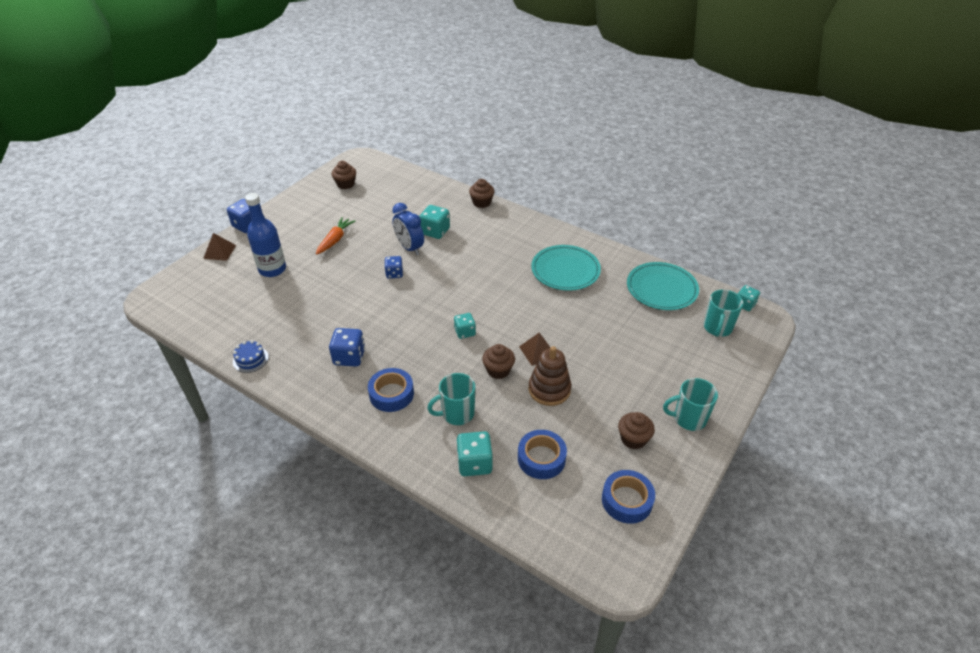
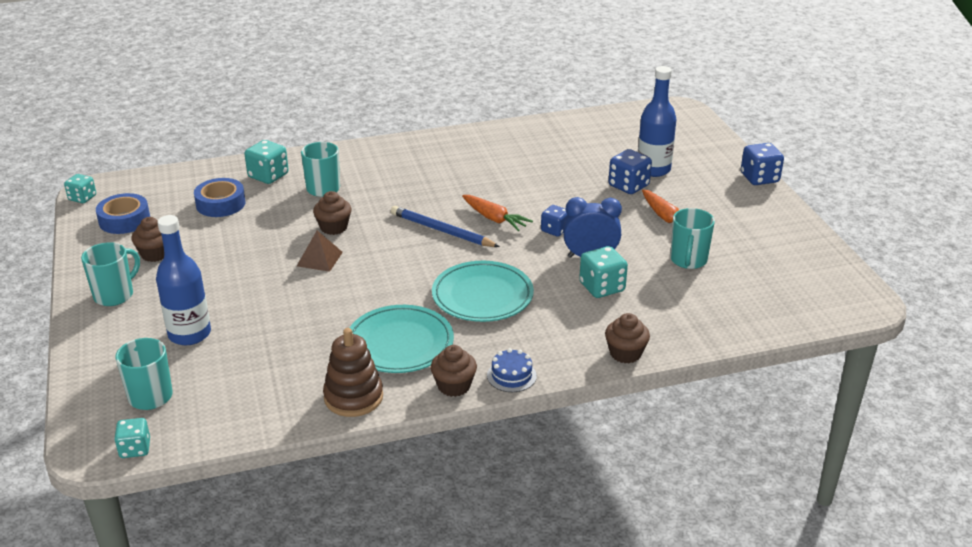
camera: 130 degrees right, 10 degrees down
(219, 251) = (722, 152): brown pyramid -> none
(250, 359) = (529, 127): blue cake -> blue cake (511, 375)
(345, 184) = (794, 266): brown cupcake -> brown cupcake (454, 386)
(349, 357) = (465, 167): blue dice -> blue dice (628, 186)
(376, 216) = (688, 260): none -> turquoise mug
(391, 394) = (392, 169): blue tape -> none
(407, 304) = (494, 219): none -> orange carrot
(446, 318) = (442, 231): none -> blue pencil
(465, 332) = (407, 232): turquoise dice -> turquoise dice (82, 198)
(549, 389) = (270, 241): brown stacking toy -> brown stacking toy (353, 397)
(661, 289) = (262, 398): turquoise plate -> turquoise plate (482, 296)
(665, 352) = (189, 334): none -> blue bottle

